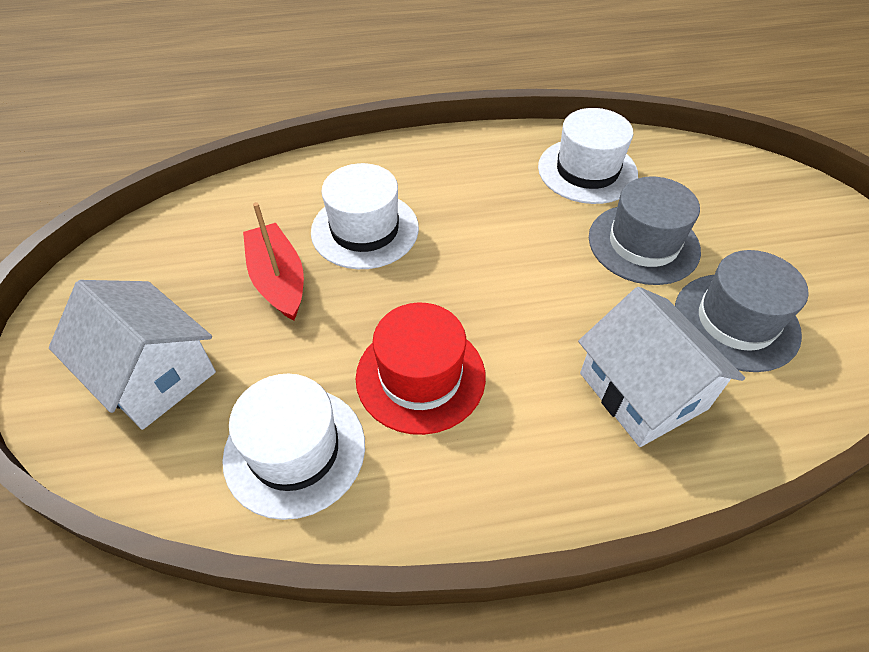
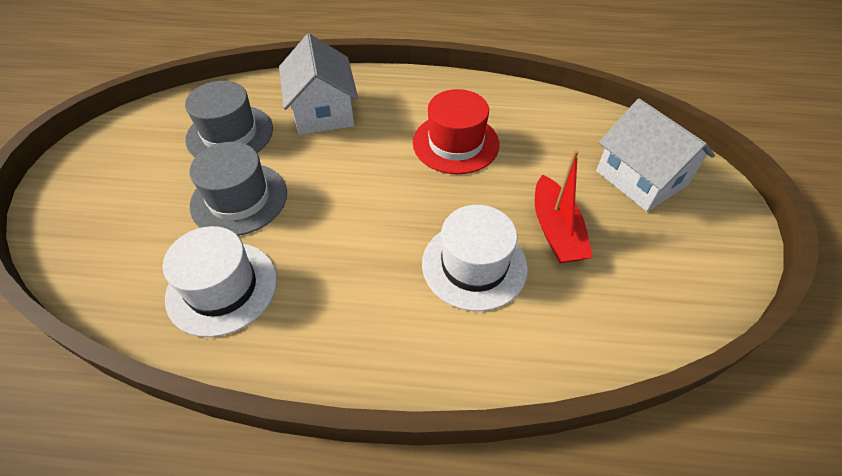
camera: 165 degrees left, 0 degrees up
(295, 450) = (539, 122): white hat -> none

